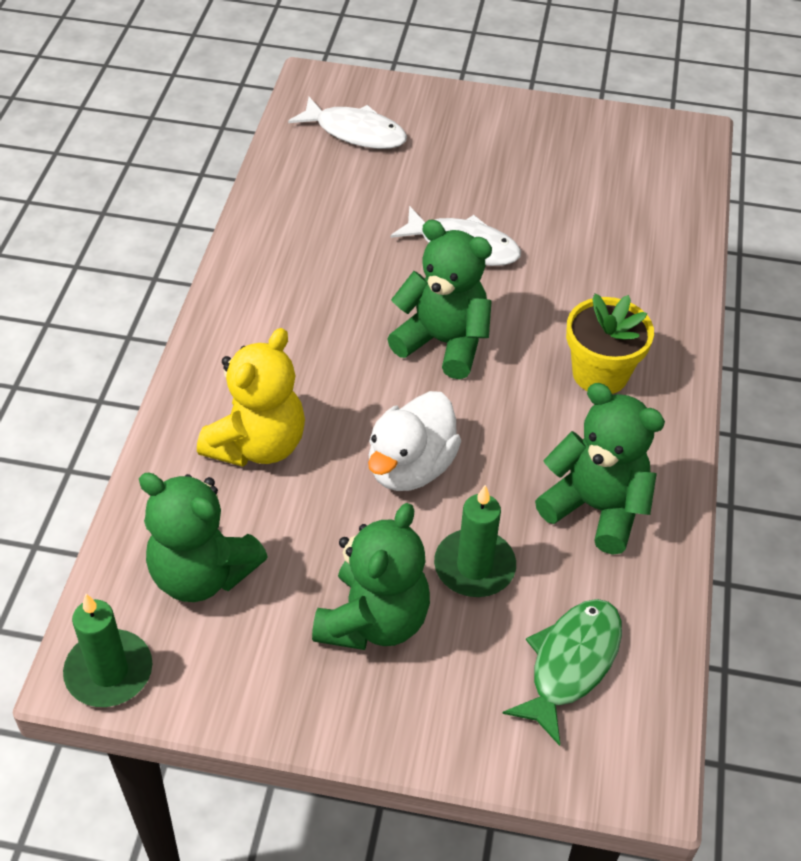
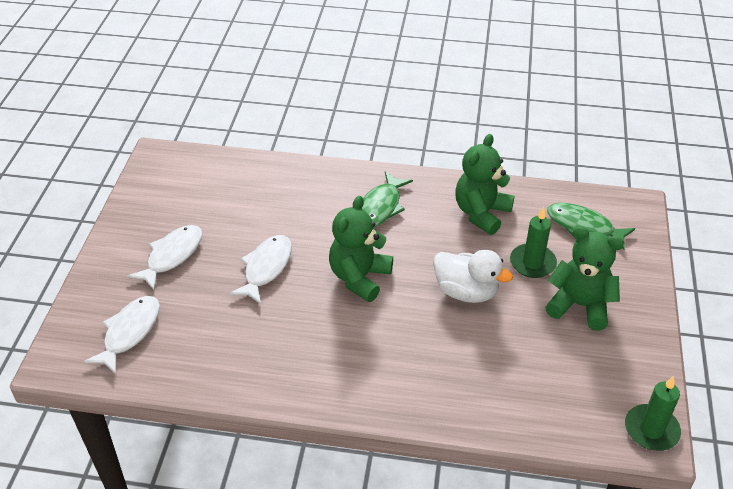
camera: 90 degrees left, 5 degrees down
(202, 574) = (569, 390): green teddy bear -> none
(257, 445) = (460, 370): yellow teddy bear -> none
(486, 159) = (172, 256): none -> white fish
(600, 374) = (380, 207): yellow flower pot -> green fish

